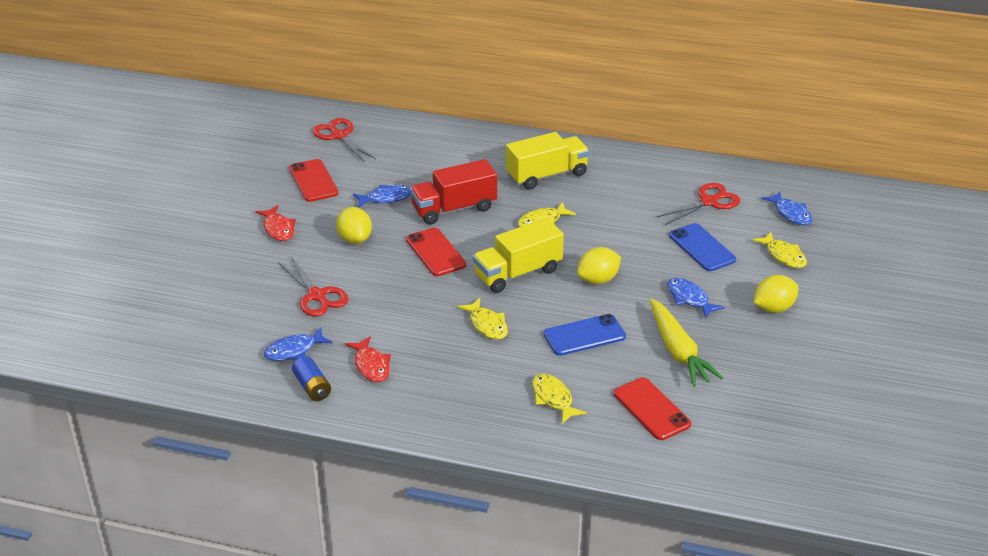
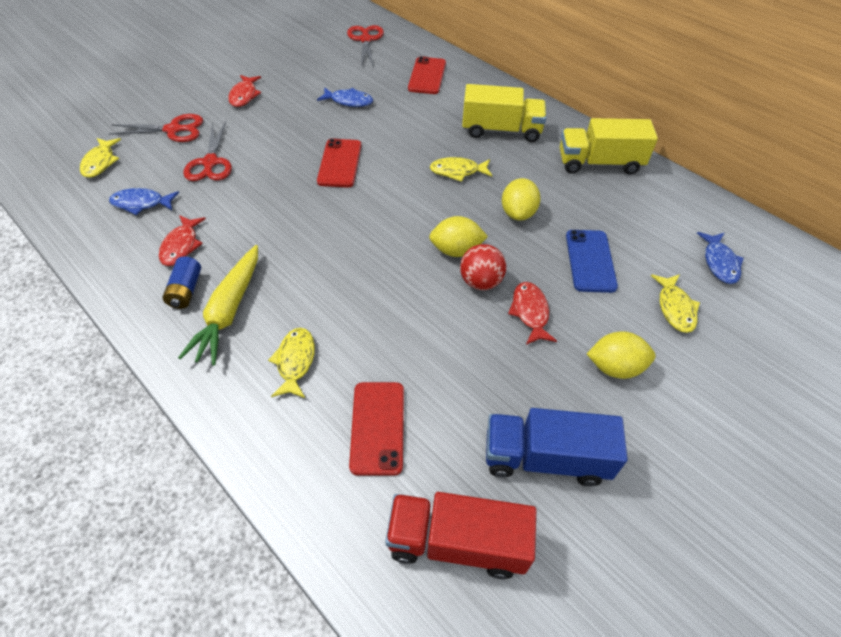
camera: 30 degrees right, 15 degrees up
(312, 387) = (117, 244): blue battery -> blue battery (186, 290)
(313, 181) = (310, 68): red phone -> red phone (427, 76)
(355, 239) = (289, 126): yellow lemon -> yellow lemon (518, 213)
(454, 209) = (393, 130): red truck -> red truck (457, 542)
(487, 325) = (313, 251): yellow fish -> yellow fish (100, 162)
(517, 273) = (389, 212): yellow truck -> yellow truck (599, 163)
(584, 335) = (389, 305): blue phone -> none
(636, 293) = (480, 282): none -> red ball
(678, 351) = (466, 369): yellow carrot -> yellow carrot (229, 311)
(689, 298) = (530, 312): blue fish -> red fish
(708, 202) = (637, 214): red scissors -> red scissors (173, 130)
(773, 377) = (545, 458): none -> blue truck

